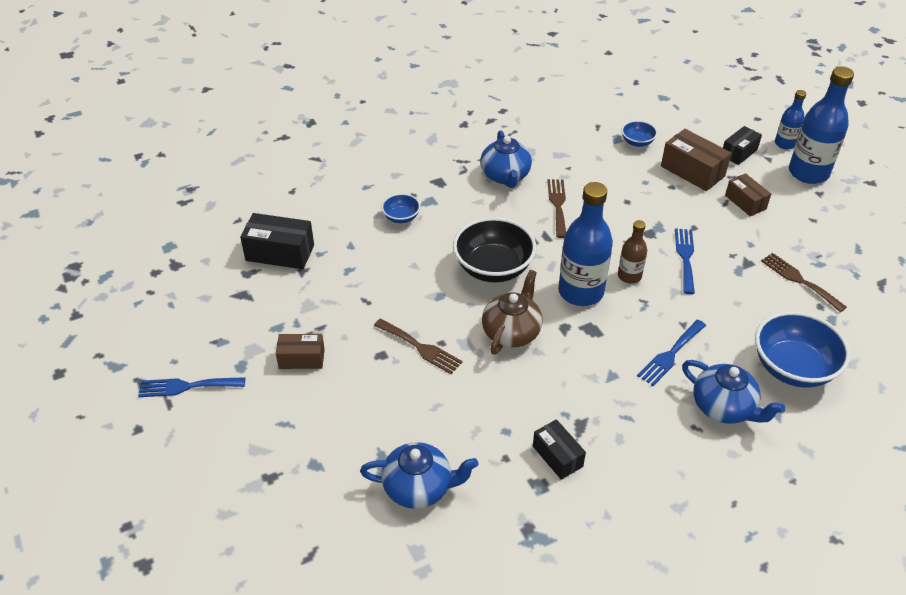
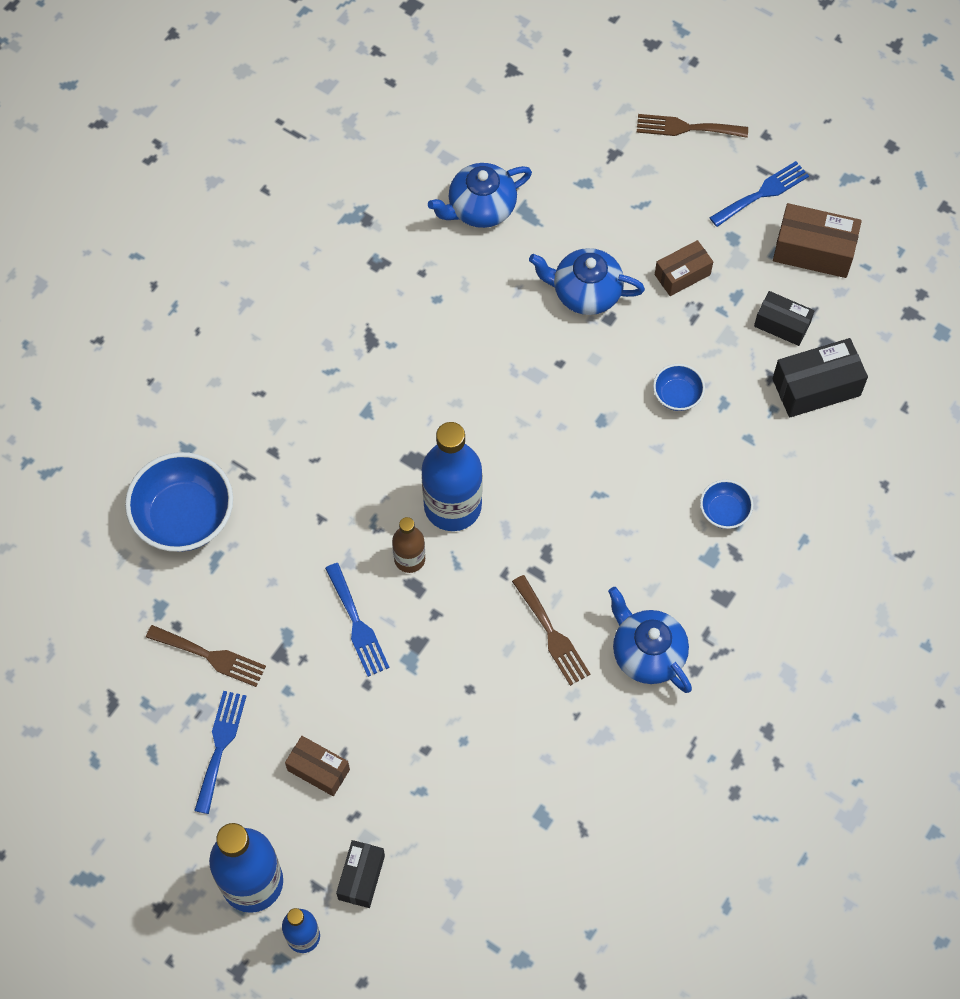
camera: 150 degrees right, 20 degrees up
(420, 347) = (576, 346): brown fork -> brown fork (686, 128)
(493, 268) = (568, 490): black bowl -> none
(511, 332) = (497, 413): brown teapot -> none
(557, 456) = (376, 297): black box -> black box (782, 325)
(637, 142) = (511, 823): blue bowl -> blue bowl (677, 395)
(670, 355) = (318, 469): blue fork -> blue fork (220, 746)
(692, 171) = (410, 798): brown box -> brown box (813, 251)
(724, 407) = (240, 430): blue teapot -> blue teapot (585, 292)

